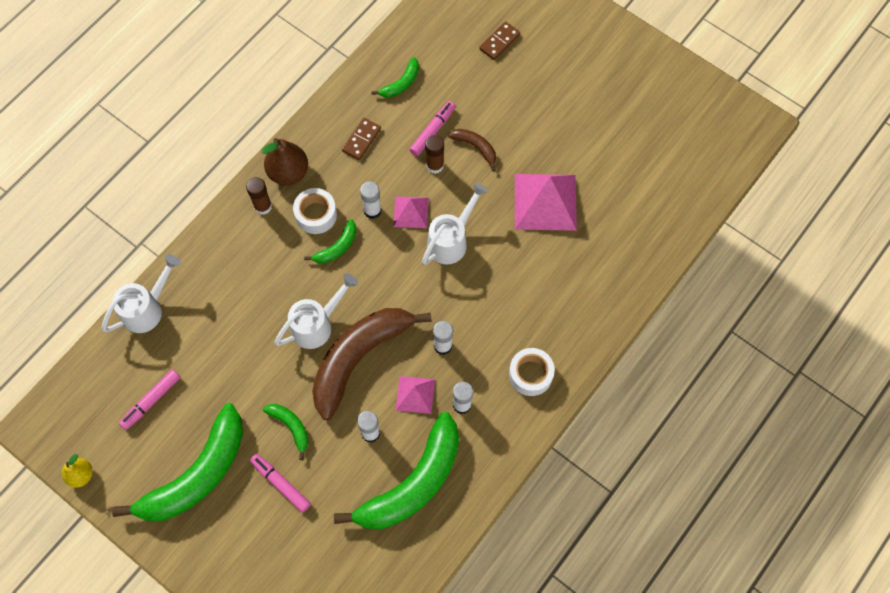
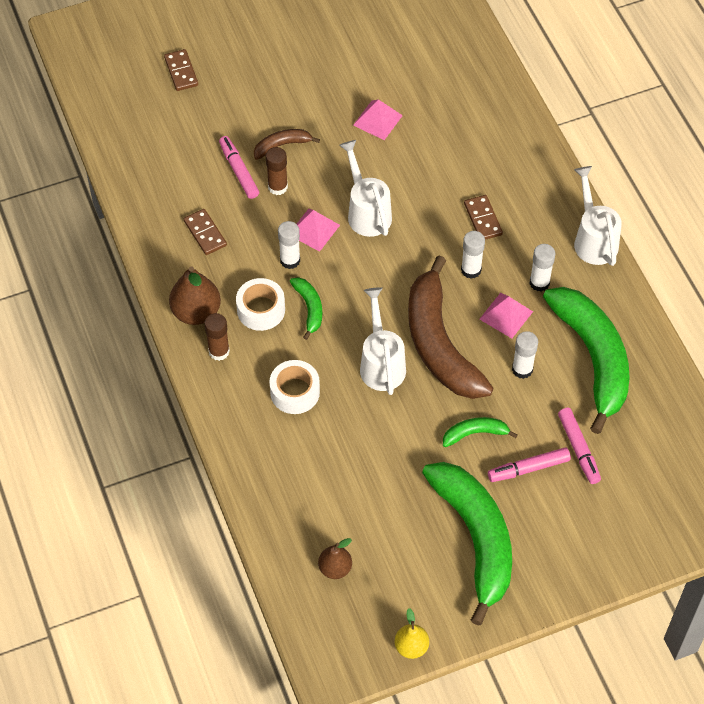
camera: 60 degrees left, 10 degrees down
(120, 386) = (335, 568): none -> brown pear
(147, 308) = (263, 507): white watering can -> white watering can (593, 239)
(151, 401) = (370, 546): pink marker -> pink marker (578, 449)
(401, 83) = (166, 171): green banana -> none
(498, 330) = (483, 219): none -> brown domino
(530, 374) = (543, 216): white tape -> white tape (295, 392)
(545, 202) = (377, 120): pink pyramid -> pink pyramid, size x0.55

